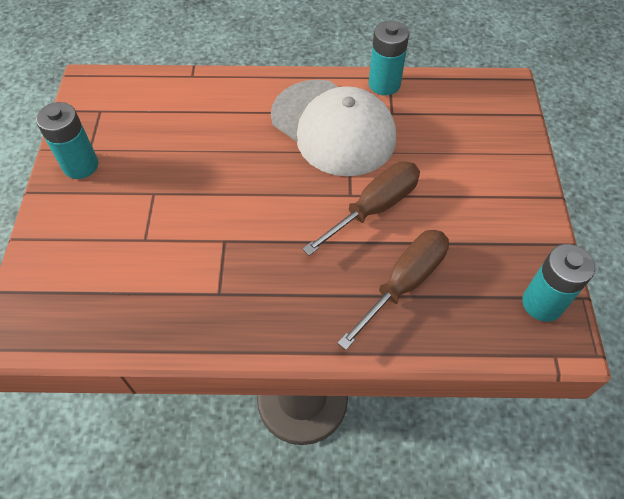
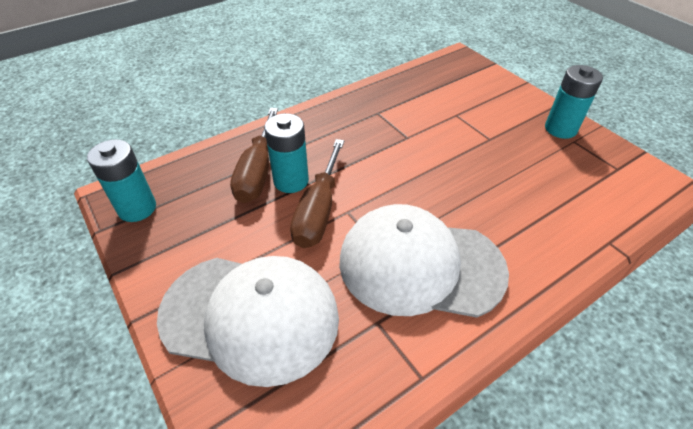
camera: 145 degrees right, 10 degrees down
(384, 84) = (418, 360): turquoise battery -> turquoise battery (291, 181)
(474, 157) = (250, 316): none -> white cap

